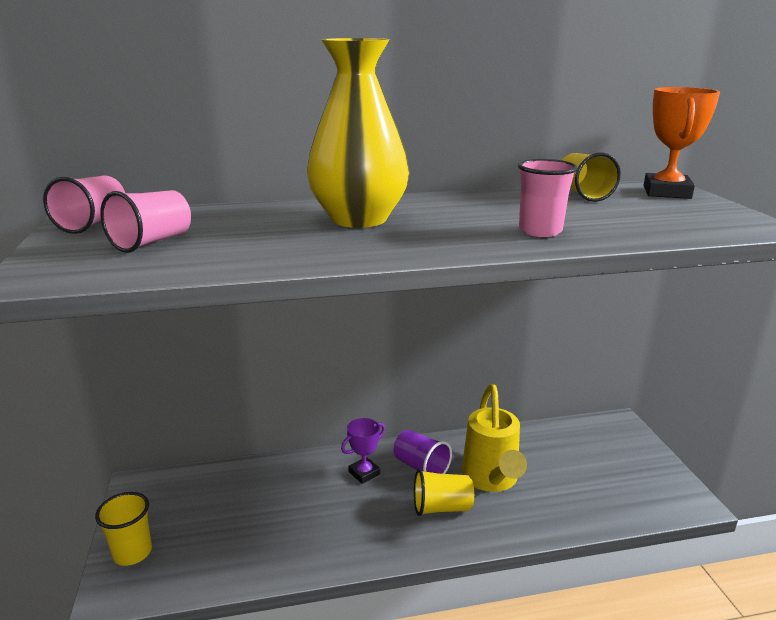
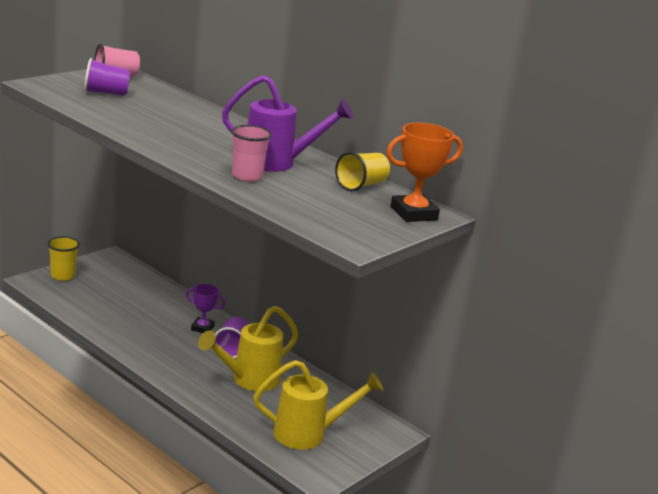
camera: 50 degrees right, 0 degrees up
(152, 242) = (106, 93): pink cup -> purple cup
(359, 219) = (205, 129): yellow vase -> none
(441, 507) = (198, 366): yellow cup -> none
(501, 211) = (278, 163): none -> purple watering can
(610, 478) = (309, 434): none -> yellow watering can

